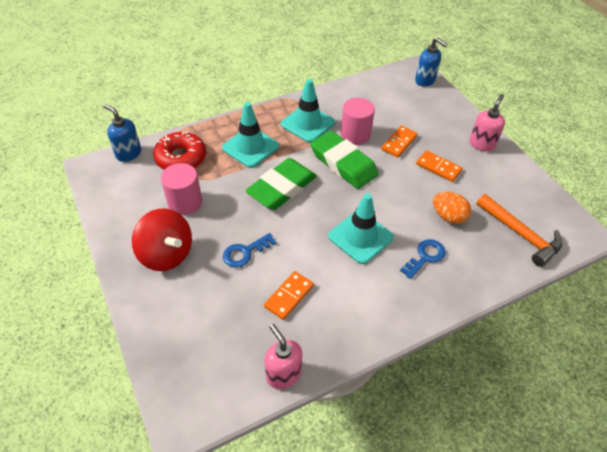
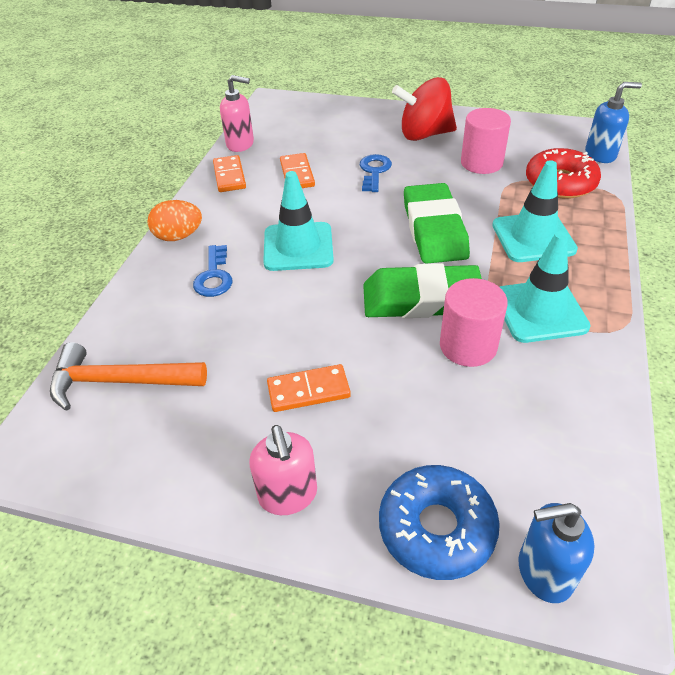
camera: 135 degrees right, 5 degrees down
(399, 143) = (402, 384): orange domino -> orange domino (229, 176)
(442, 106) = (436, 528): none -> blue donut
(448, 217) = (229, 334): orange egg -> orange egg (178, 236)

